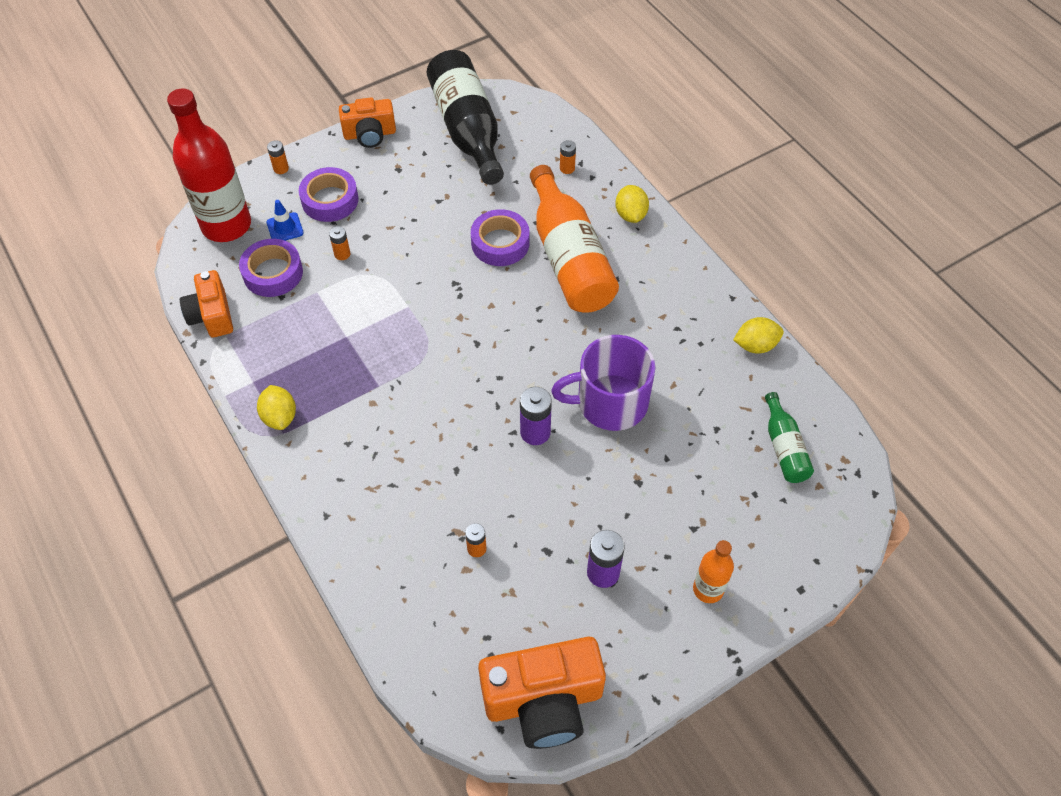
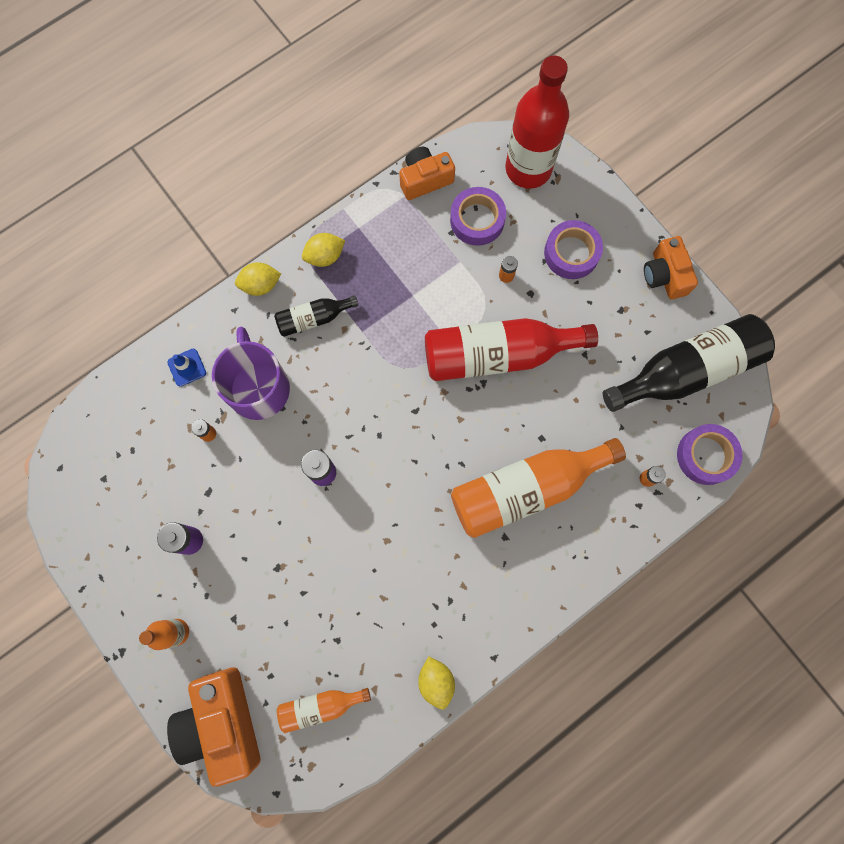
camera: 85 degrees right, 20 degrees up
(281, 168) = (605, 201): orange battery -> none
(285, 228) = (532, 219): blue traffic cone -> blue traffic cone (187, 367)
(354, 432) = (313, 318): none -> black bottle
(427, 269) = (497, 354): none -> red bottle
(500, 243) = (537, 420): purple tape -> purple tape (706, 456)
(543, 701) = (80, 499): orange camera -> orange camera (222, 722)
(610, 402) = (359, 538): purple mug -> purple mug (258, 387)
(630, 214) = (591, 549): yellow lemon -> yellow lemon (260, 285)
(784, 448) = (320, 706): green bottle -> orange bottle

